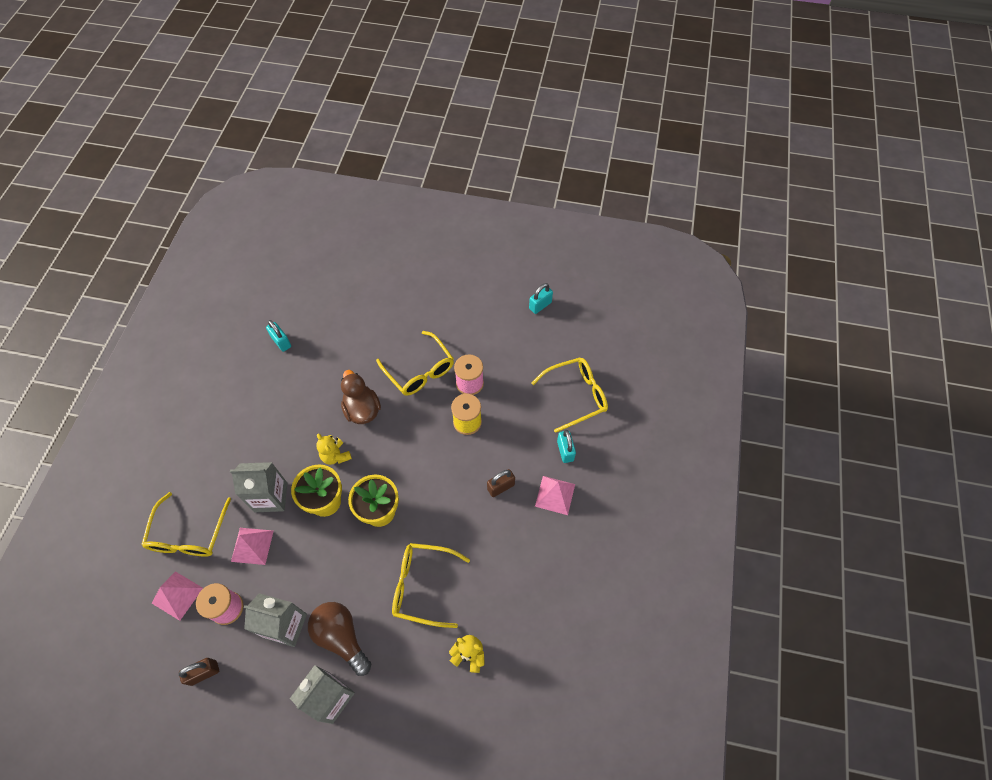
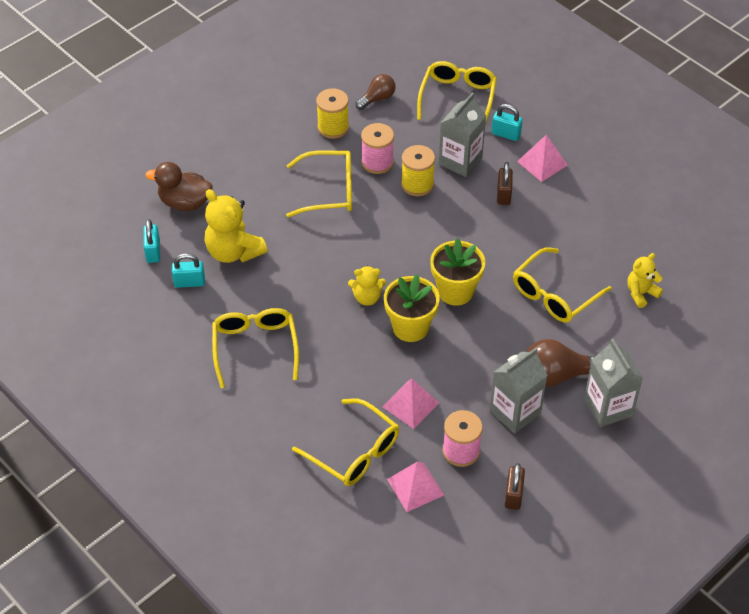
camera: 55 degrees left, 10 degrees down
(247, 415) = (255, 348): none -> yellow glasses
(271, 497) = (369, 368): grey carton -> grey carton (460, 161)
(324, 349) = (233, 251): none -> yellow teddy bear
(362, 409) = (333, 254): brown duck -> brown duck (185, 203)
(482, 336) = (333, 127): none -> yellow spool
(532, 345) = (377, 98): none -> brown light bulb
(540, 305) = (339, 70): turquoise padlock -> turquoise padlock (153, 252)

